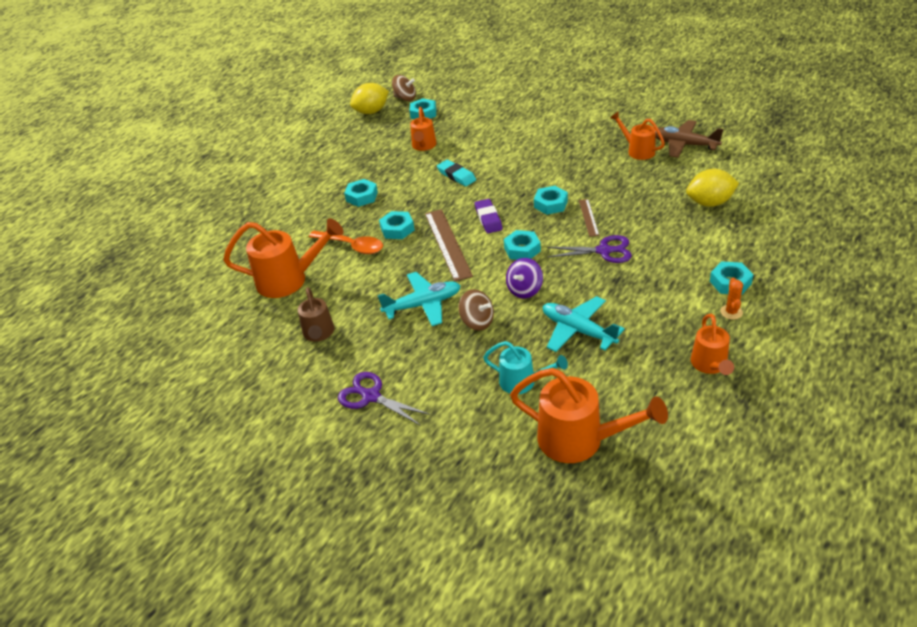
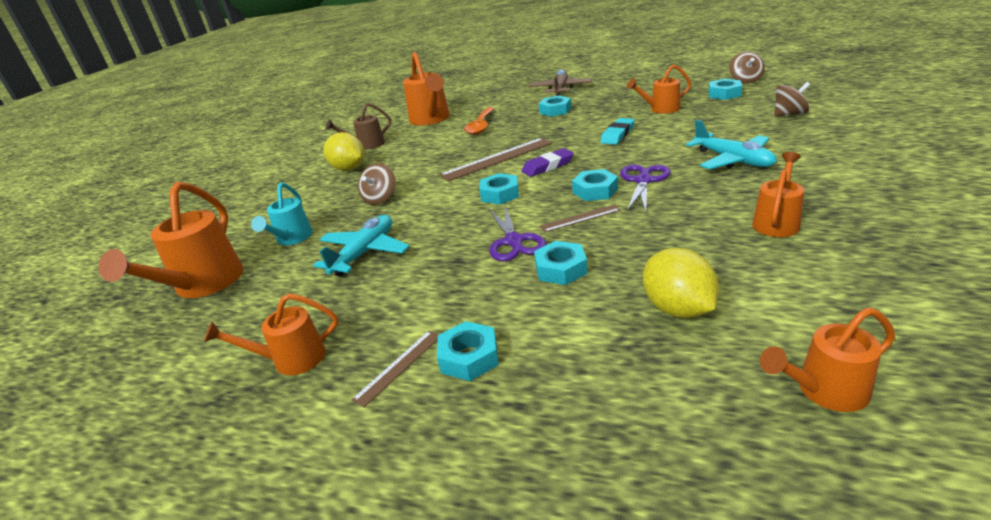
camera: 75 degrees right, 10 degrees down
(370, 396) = (292, 180): purple scissors -> purple scissors (643, 180)
(371, 112) = (702, 77): yellow lemon -> yellow lemon (349, 169)
(397, 229) = (512, 135): turquoise nut -> turquoise nut (561, 269)
(423, 305) = (404, 171): turquoise plane -> turquoise plane (733, 160)
(492, 103) = (789, 114): none -> brown spinning top
(524, 290) = (431, 210): purple spinning top -> none
(684, 145) = (840, 258): brown plane -> brown plane (560, 90)
(731, 312) = (399, 366): orange cactus -> brown ruler
(781, 181) = (824, 391): none -> orange watering can

